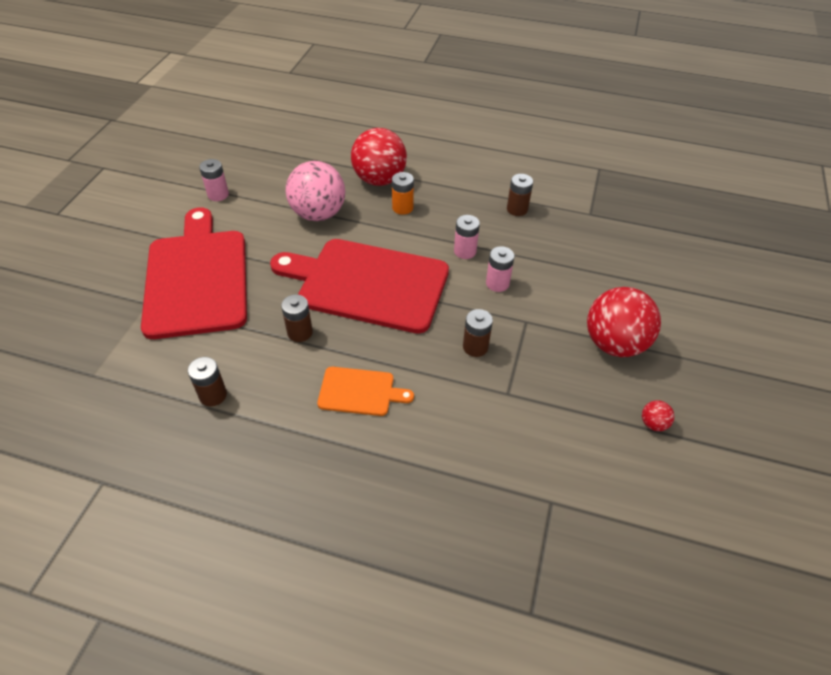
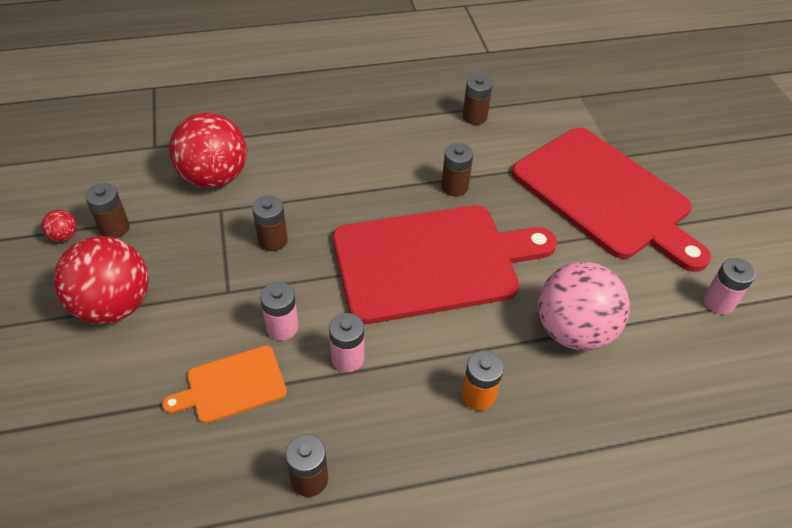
camera: 150 degrees right, 0 degrees up
(360, 392) = (358, 161): orange cutting board -> orange cutting board (232, 385)
(379, 180) = (553, 437): red ball -> red ball (214, 178)
(606, 413) = (114, 228): none -> brown battery

